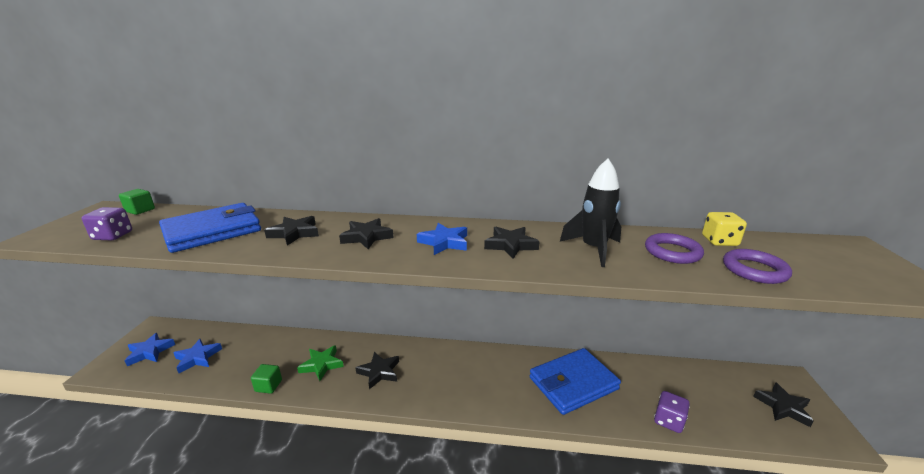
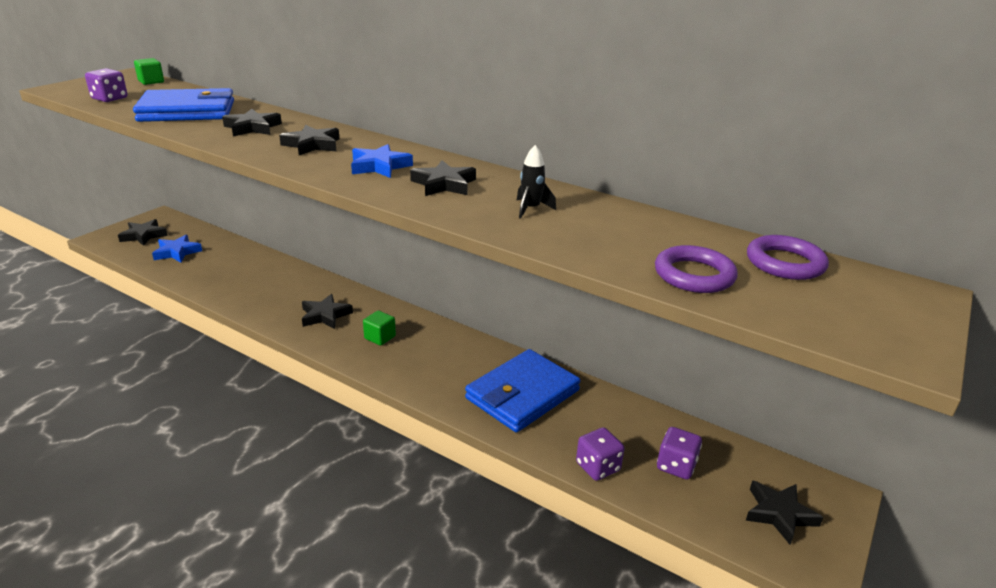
camera: 25 degrees right, 5 degrees up
(150, 352) = (143, 235): blue star -> black star
(268, 386) = (217, 294): green cube -> green cube (380, 337)
(321, 365) = (277, 292): green star -> none
(573, 383) = (522, 394): blue wallet -> blue wallet turned 45 degrees counterclockwise
(593, 249) = (531, 209): black rocket -> black rocket, size x0.55
(672, 252) = (623, 234): purple ring -> purple ring (785, 263)
(705, 398) = (676, 466): none -> purple dice
(719, 241) = (713, 240): yellow dice -> none

